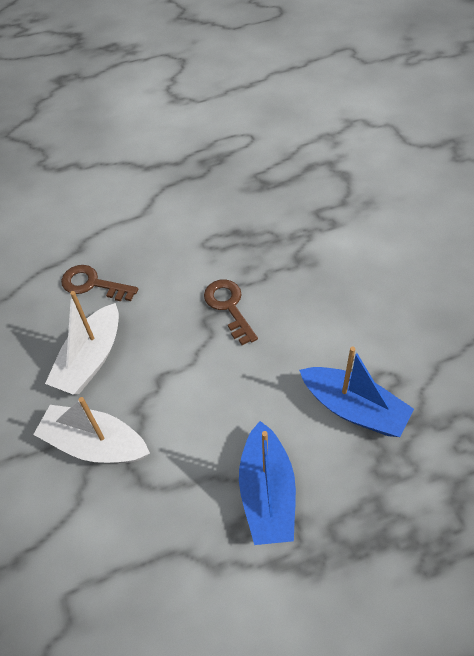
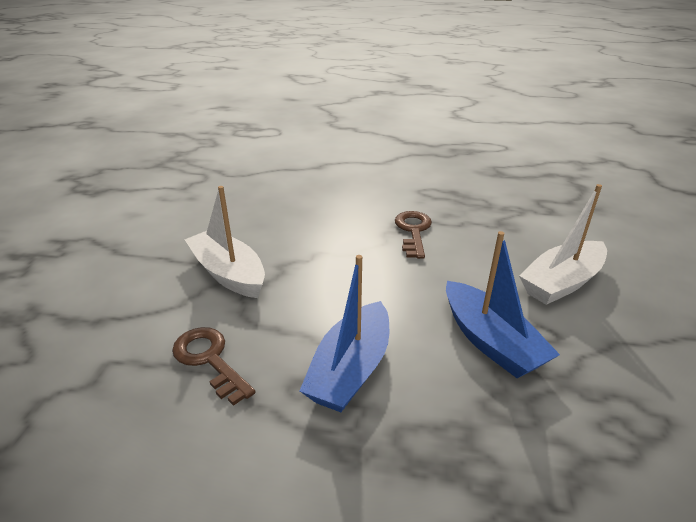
camera: 25 degrees right, 20 degrees down
(91, 359) = (272, 224): white boat -> white boat (561, 282)
(93, 284) = (312, 186): brown key -> brown key (209, 360)

